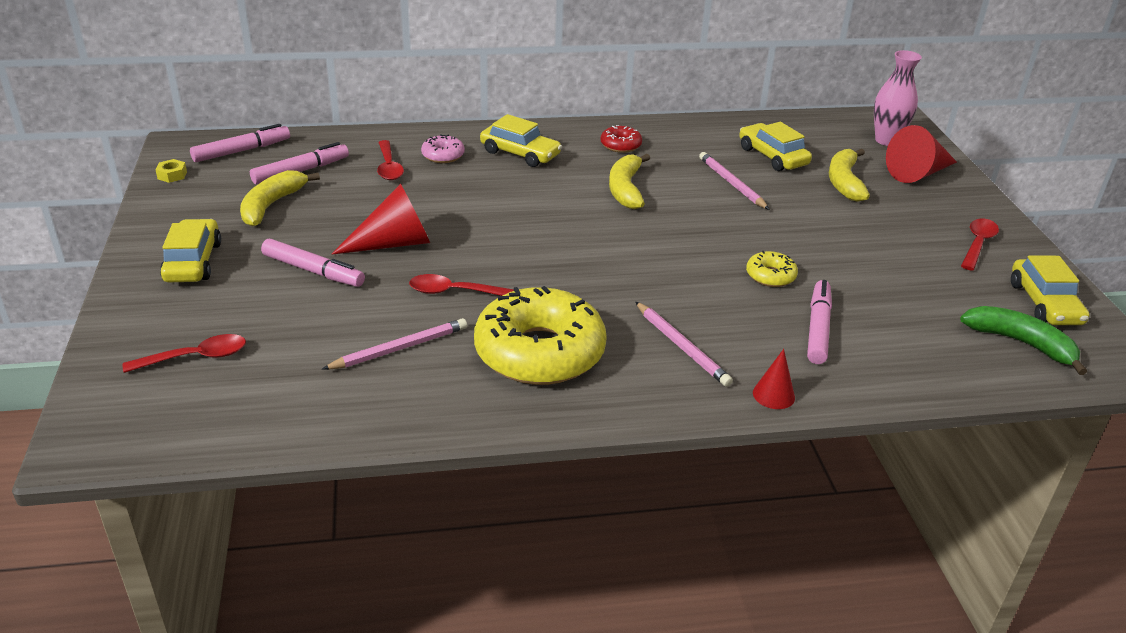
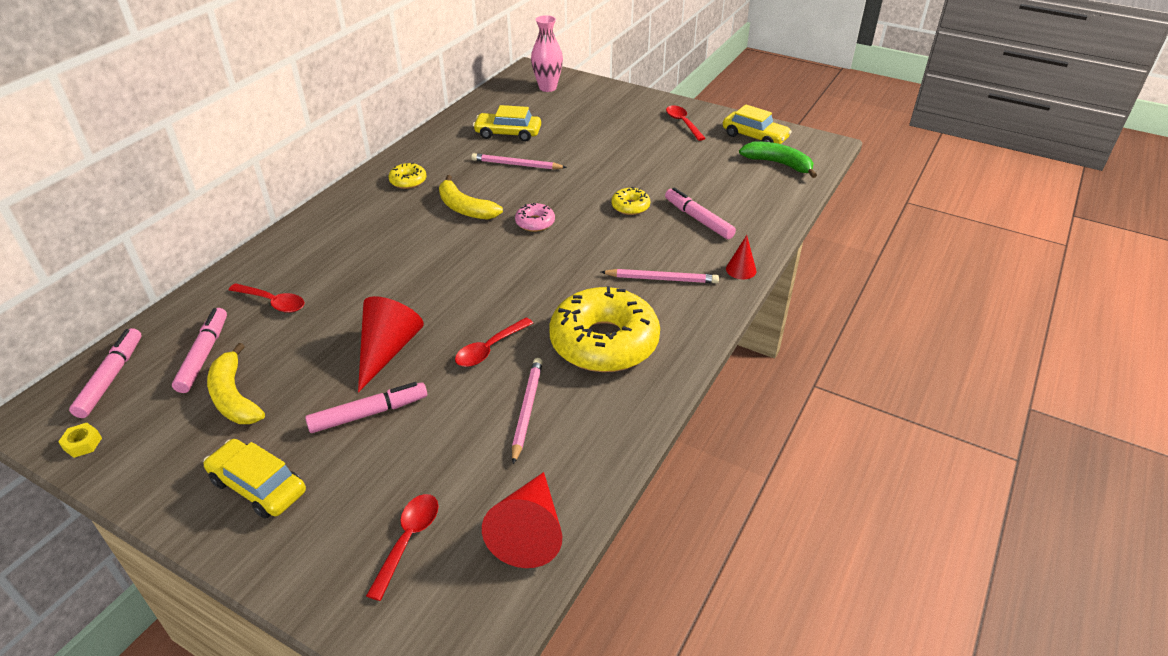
camera: 50 degrees left, 5 degrees up
(443, 155) = (298, 266): pink donut -> pink donut (535, 223)
(520, 153) = (352, 229): yellow car -> none
(620, 145) = (408, 181): red donut -> yellow donut
(844, 182) = (570, 126): yellow banana -> none
(918, 173) = (594, 99): red cone -> red cone (529, 531)
(1020, 343) = (778, 164): green banana -> green banana turned 45 degrees clockwise

